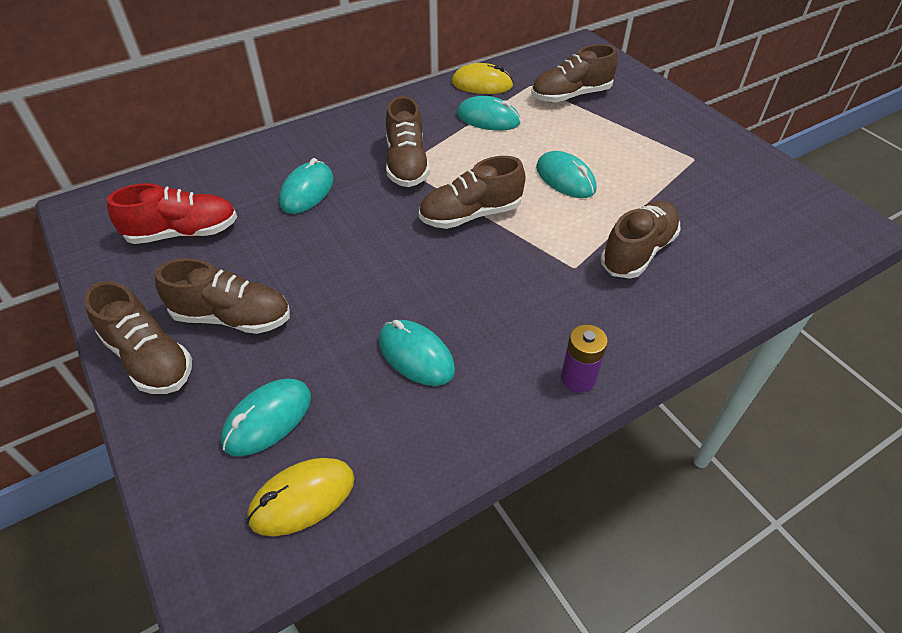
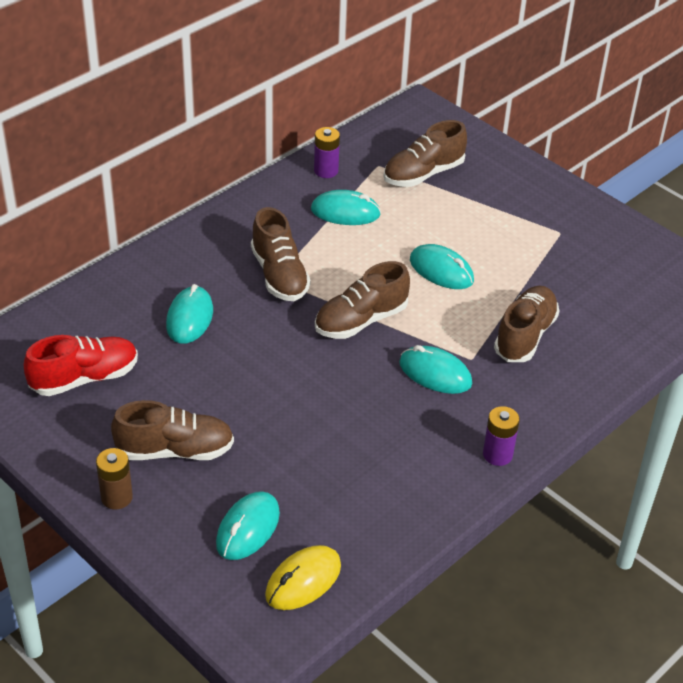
camera: 15 degrees left, 5 degrees down
(149, 358) = (116, 497): brown shoe -> brown battery
(416, 355) = (355, 457): turquoise mouse -> turquoise mouse (435, 373)
(482, 84) = (326, 171): yellow mouse -> purple battery

